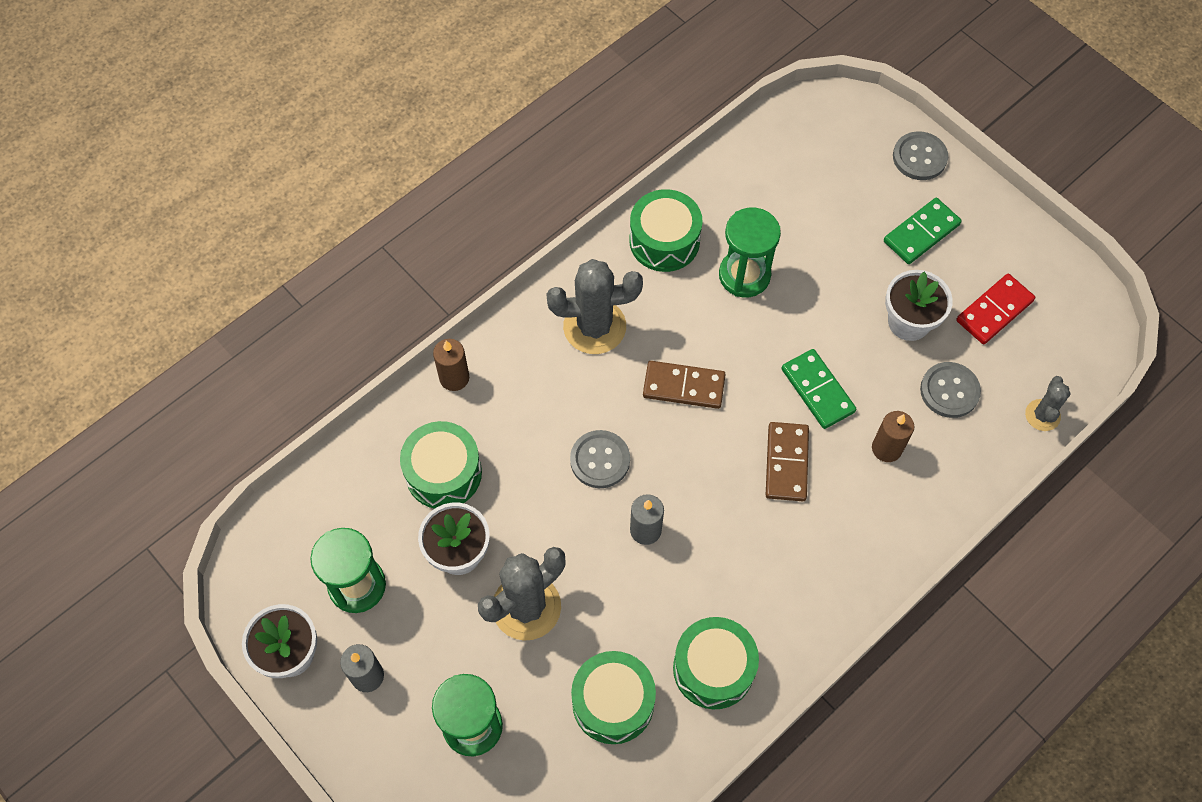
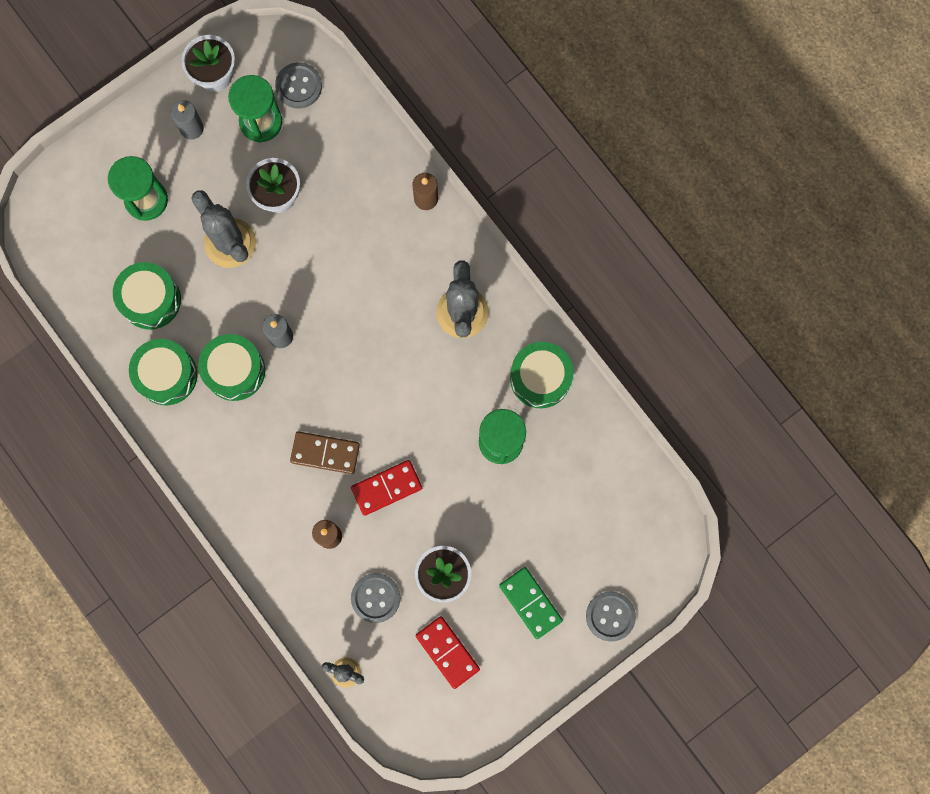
camera: 95 degrees right, 15 degrees up
(443, 473) = (344, 187): green drum -> green drum (234, 370)
(600, 460) = (343, 307): grey button -> grey button (298, 86)
(683, 386) = (400, 379): brown domino -> none
(818, 390) = (387, 488): green domino -> red domino

